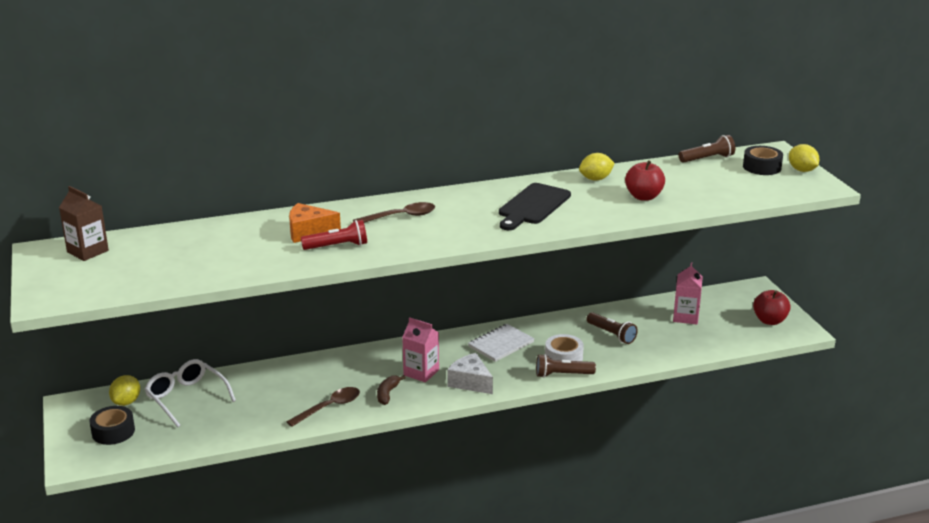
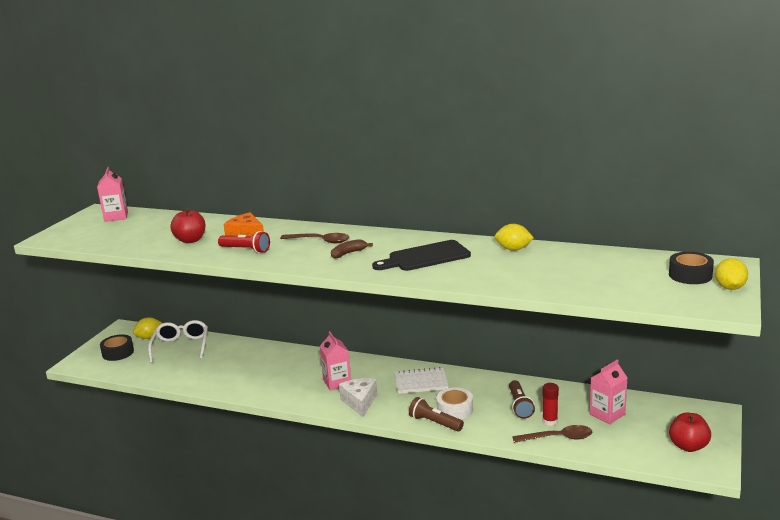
camera: 40 degrees right, 5 degrees down
(87, 251) = (116, 217): brown carton -> pink carton
(329, 407) = (247, 384): brown spoon -> brown spoon (558, 438)
(387, 394) = (294, 389): brown banana -> brown banana (348, 253)
(643, 197) = (529, 272): red apple -> red apple (190, 240)
(651, 338) = (550, 421): none -> red glue stick
(707, 159) = (646, 256): brown flashlight -> none

